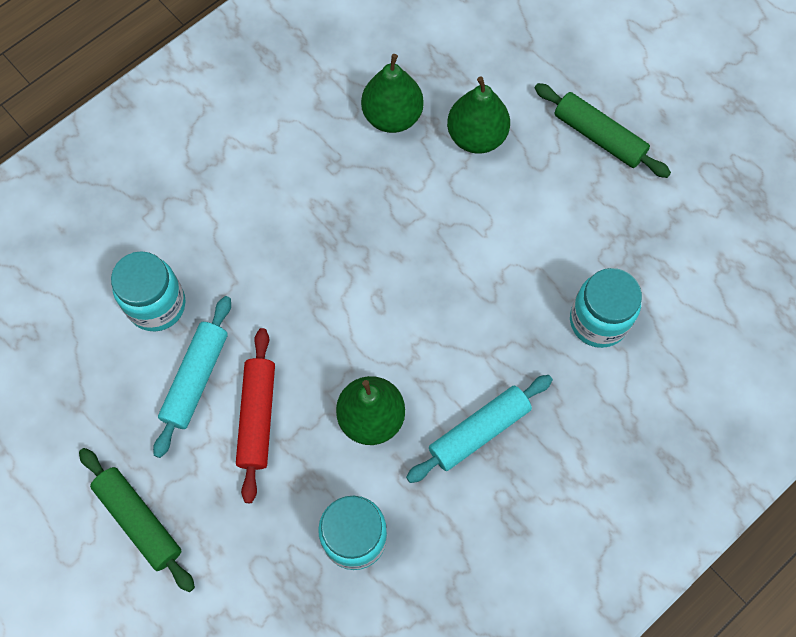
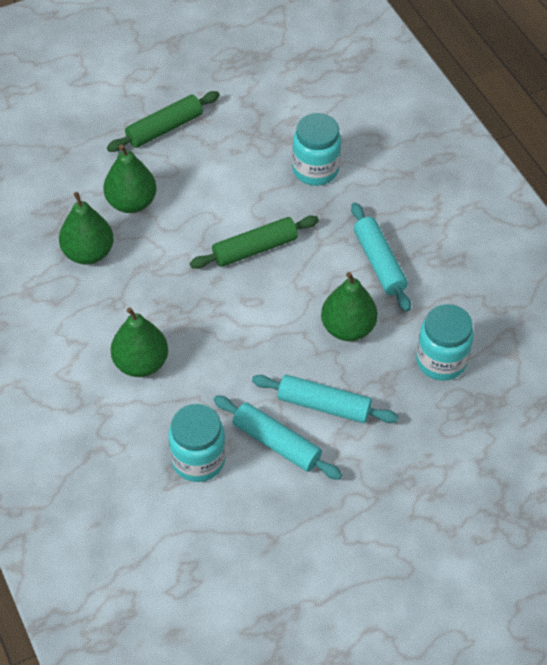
camera: 75 degrees left, 15 degrees down
(139, 520) = (388, 508): green rolling pin -> green rolling pin (254, 249)
(257, 417) = (324, 405): red rolling pin -> turquoise rolling pin
(263, 212) = (141, 363): none -> green pear

